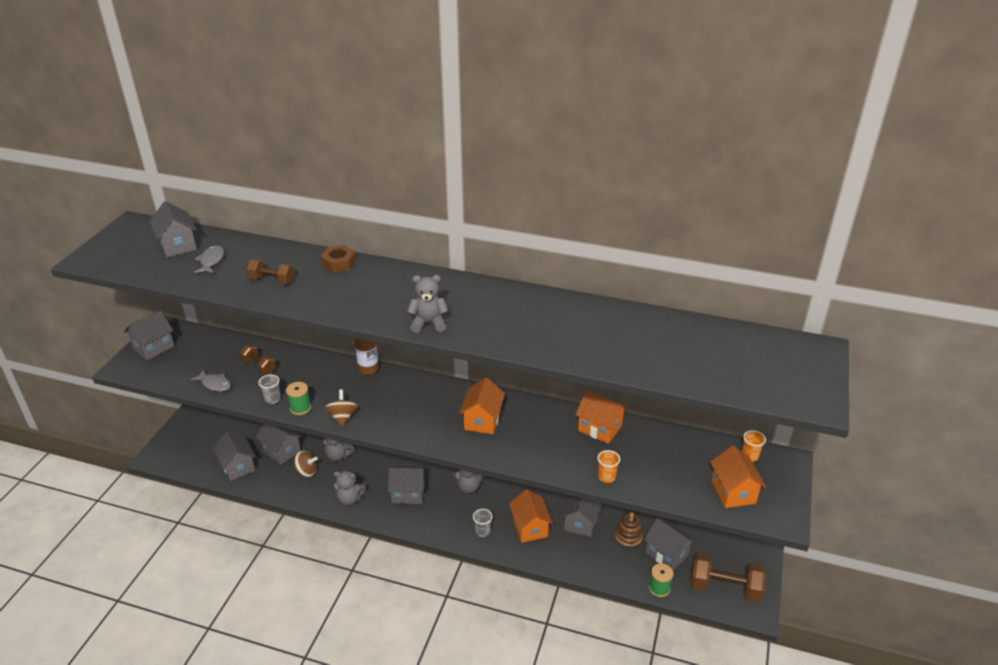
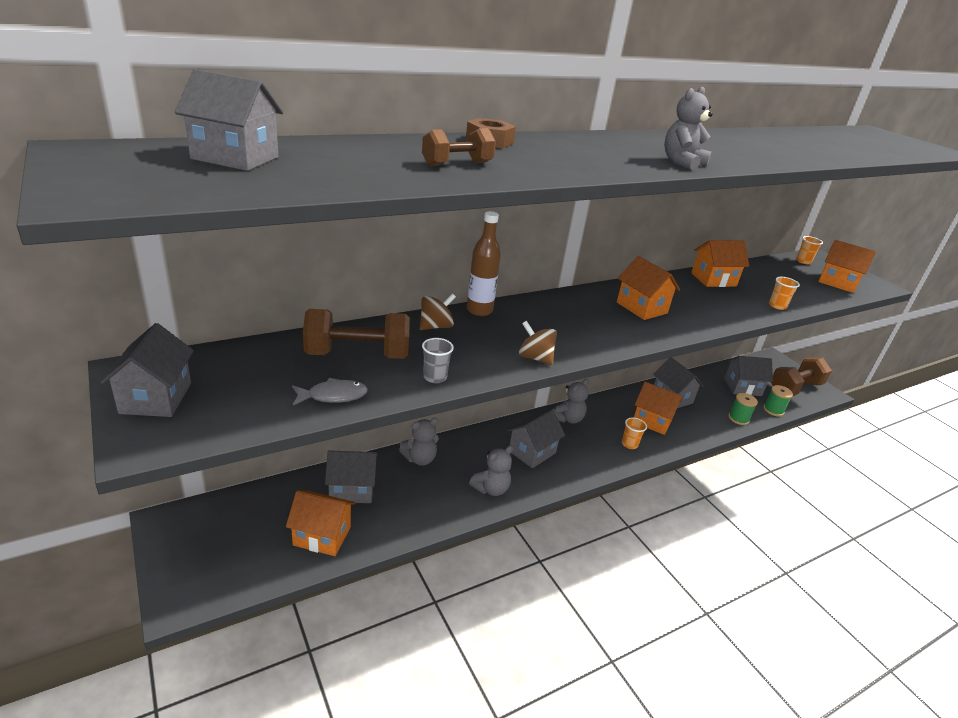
camera: 50 degrees left, 5 degrees down
(211, 261) = (330, 163): grey fish -> none
(238, 466) = (322, 536): grey house -> orange house
(259, 366) = (357, 355): brown dumbbell -> brown dumbbell, size x1.71
(300, 408) = (480, 370): green spool -> green spool (738, 418)
(306, 471) = (410, 492): brown spinning top -> brown spinning top (435, 326)
(482, 531) = (629, 444): grey cup -> orange cup
(628, 535) = (708, 389): brown stacking toy -> none

